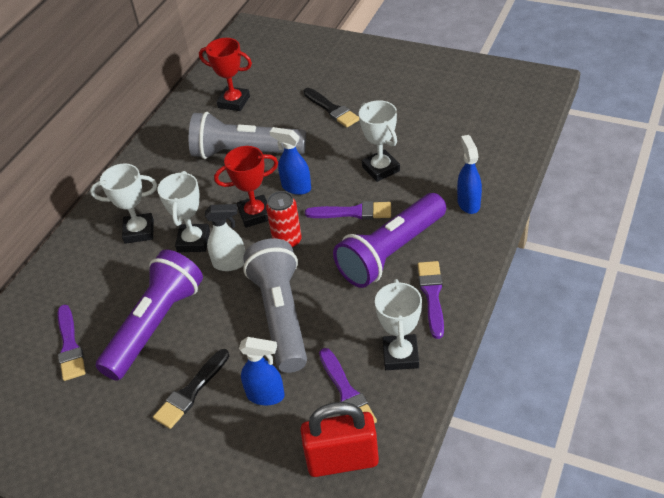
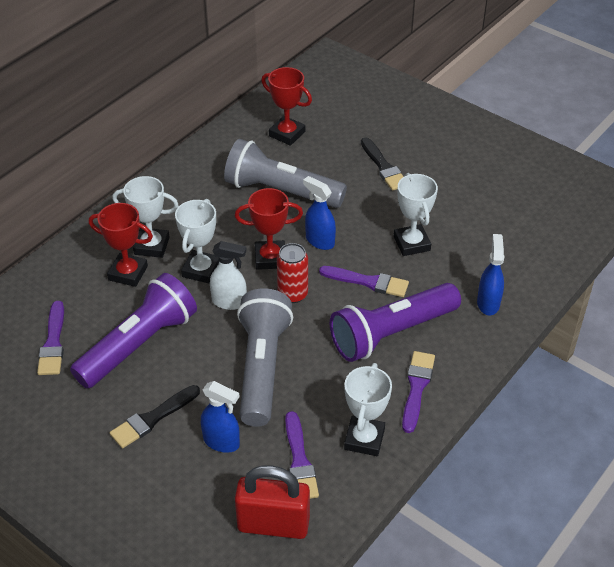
camera: 10 degrees right, 0 degrees up
(124, 262) = (128, 273): none -> red trophy

